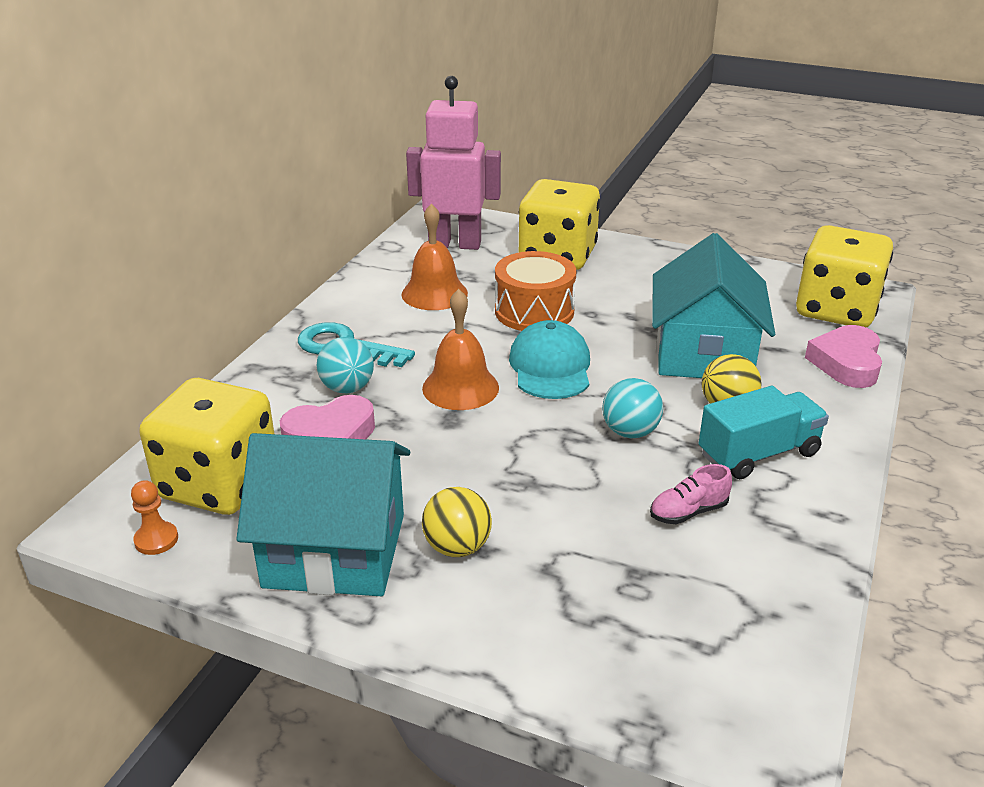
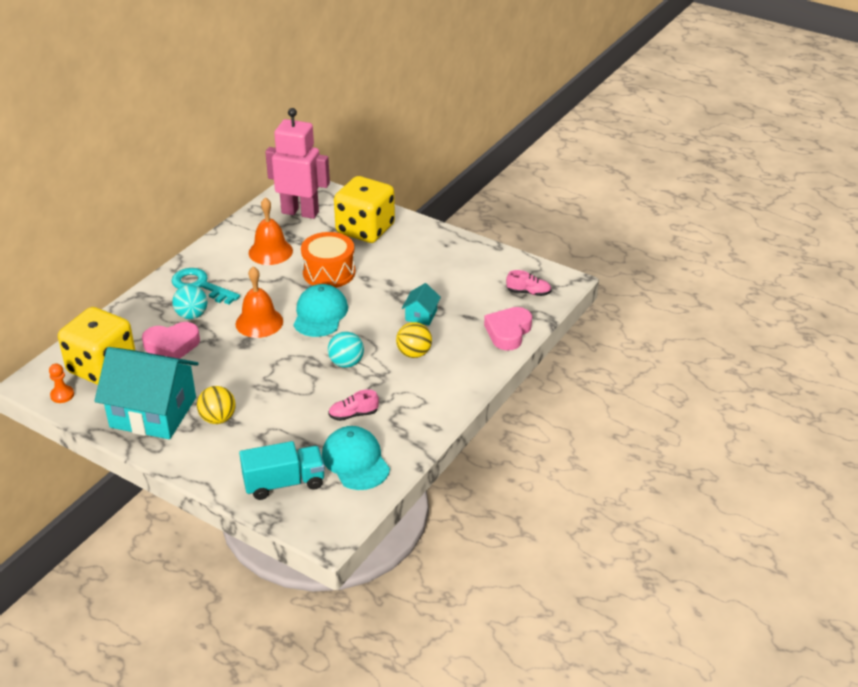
camera: 10 degrees right, 5 degrees up
(703, 353) = (421, 315): turquoise house -> turquoise house, size x0.43
(739, 593) = (355, 461): none -> turquoise cap
(758, 454) = (414, 385): turquoise truck -> turquoise truck (284, 483)
(836, 310) = (528, 292): yellow dice -> pink shoe

